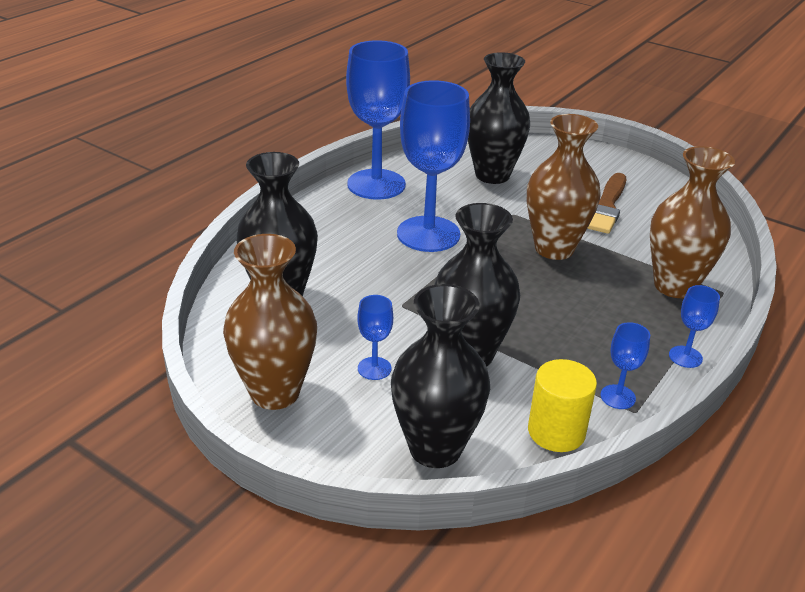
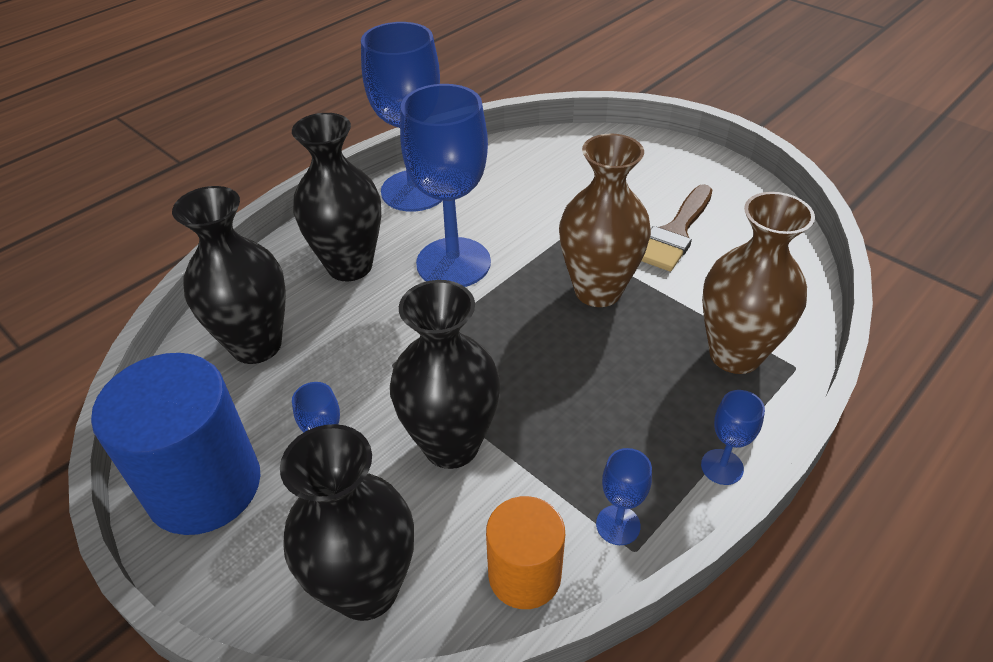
camera: 10 degrees right, 10 degrees up
(275, 392) = (204, 486): brown vase -> blue cylinder
(492, 175) = (552, 182): black vase -> black vase (350, 266)
(556, 431) = (524, 575): yellow cylinder -> orange cylinder

